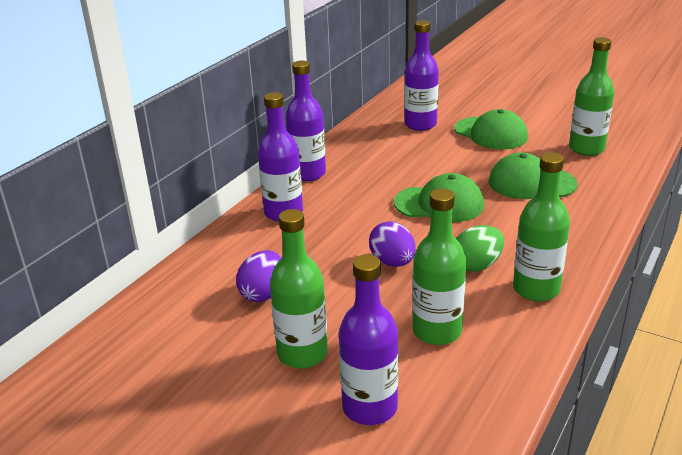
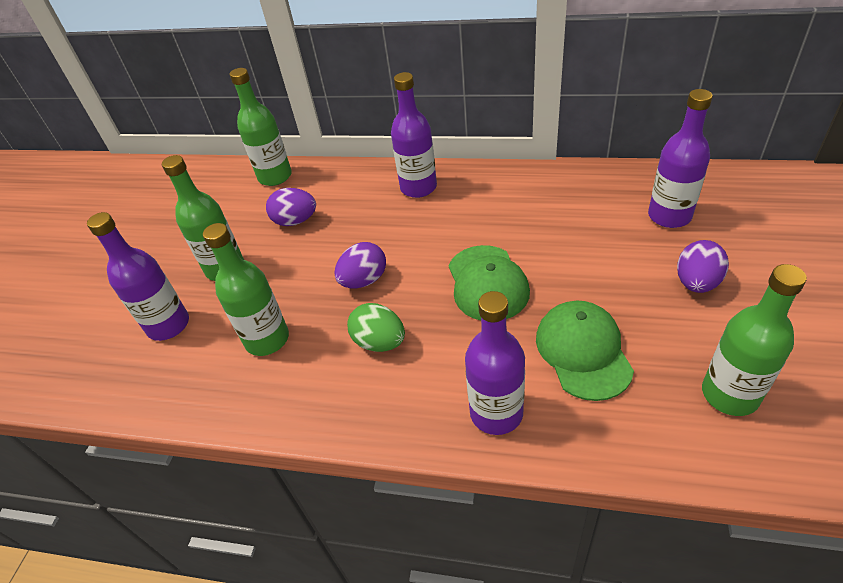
camera: 75 degrees right, 15 degrees up
(308, 174) = (497, 176): purple bottle -> purple bottle (496, 413)
(491, 133) = (696, 283): green cap -> purple egg
(536, 289) = (351, 400): green bottle -> green bottle (275, 176)

